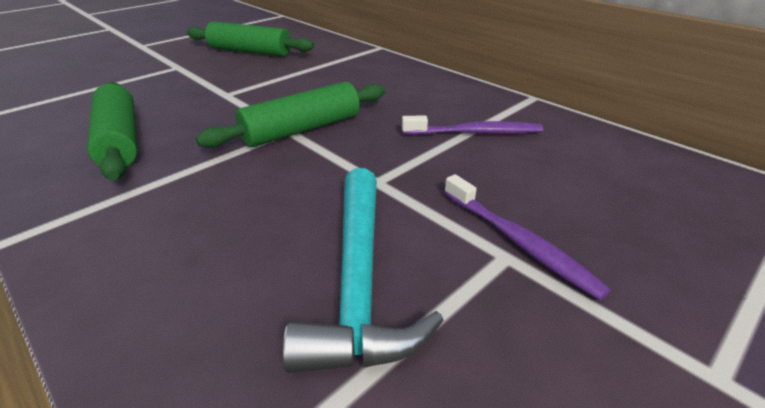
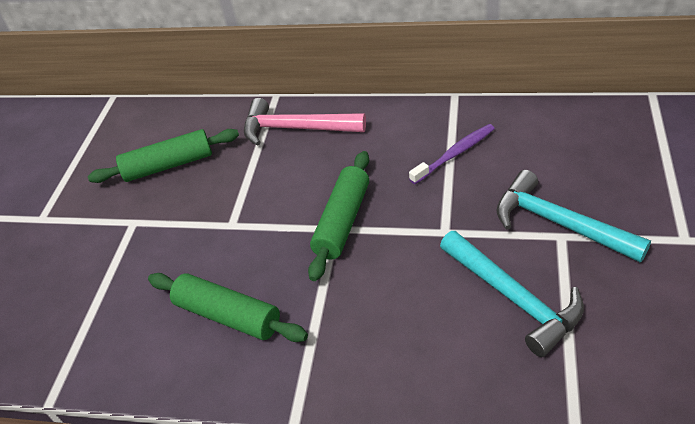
camera: 30 degrees left, 10 degrees up
(363, 66) = (295, 129): none -> pink hammer
(518, 242) = (558, 223): purple toothbrush -> turquoise hammer

